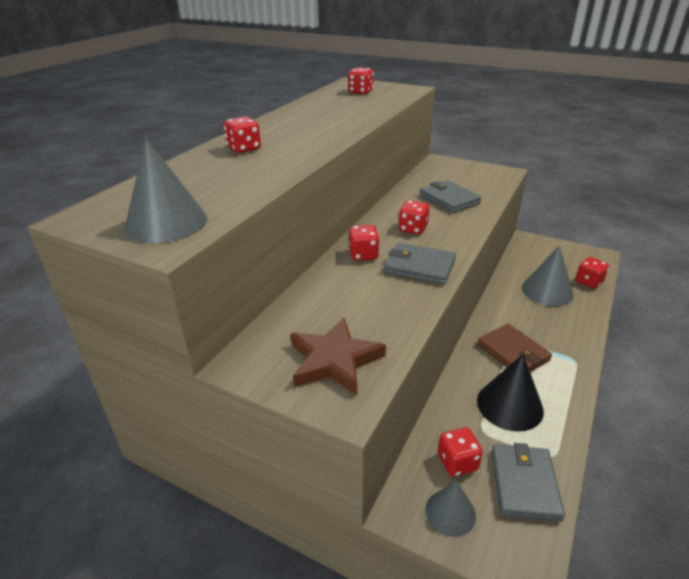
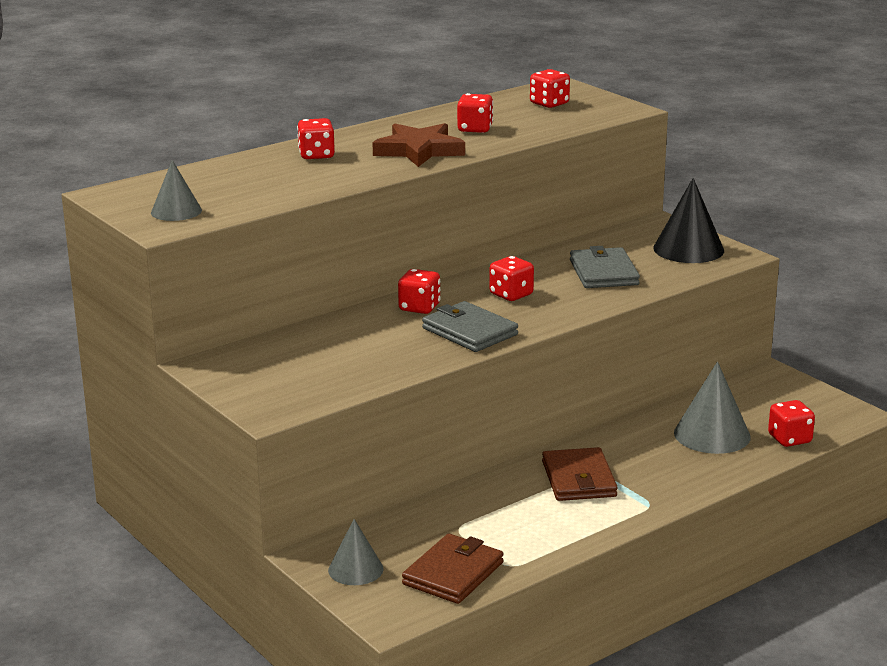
camera: 25 degrees right, 10 degrees down
(166, 222) = (176, 211): grey cone -> grey cone, size x0.63
(334, 360) = (290, 382): brown star -> brown star (419, 150)
(457, 462) = (402, 542): red dice -> red dice (475, 129)
(509, 405) = (514, 518): black cone -> black cone (688, 249)
(524, 484) = (453, 573): grey wallet -> brown wallet

